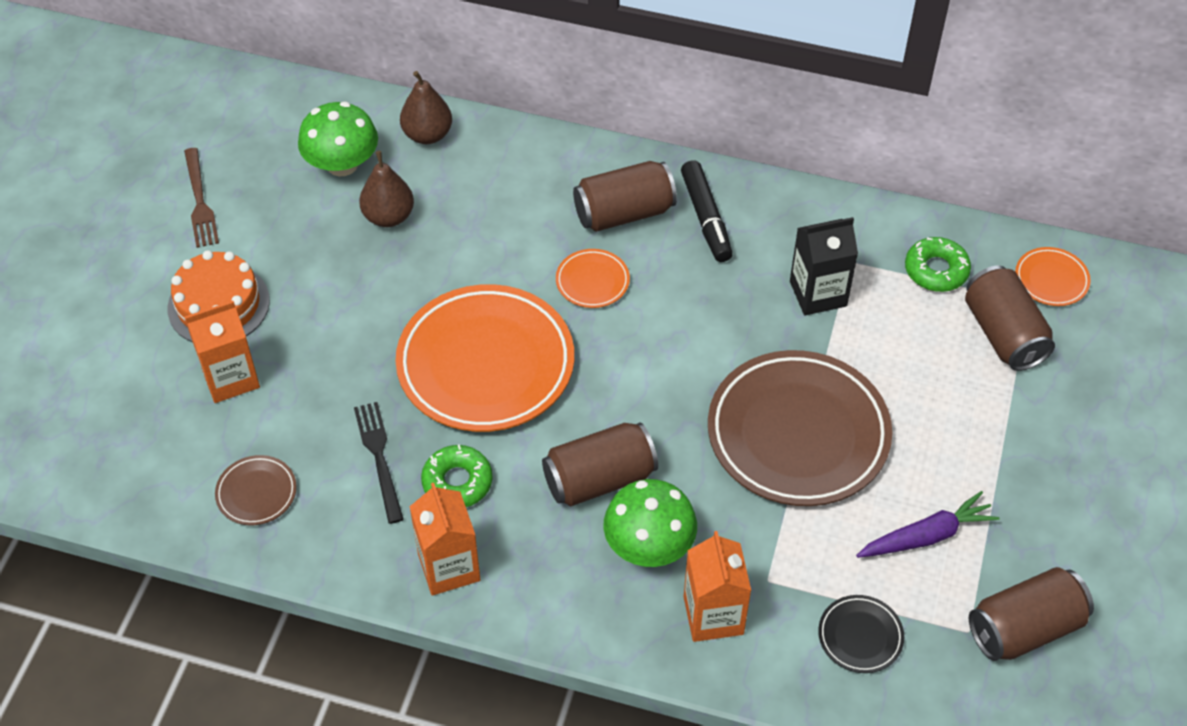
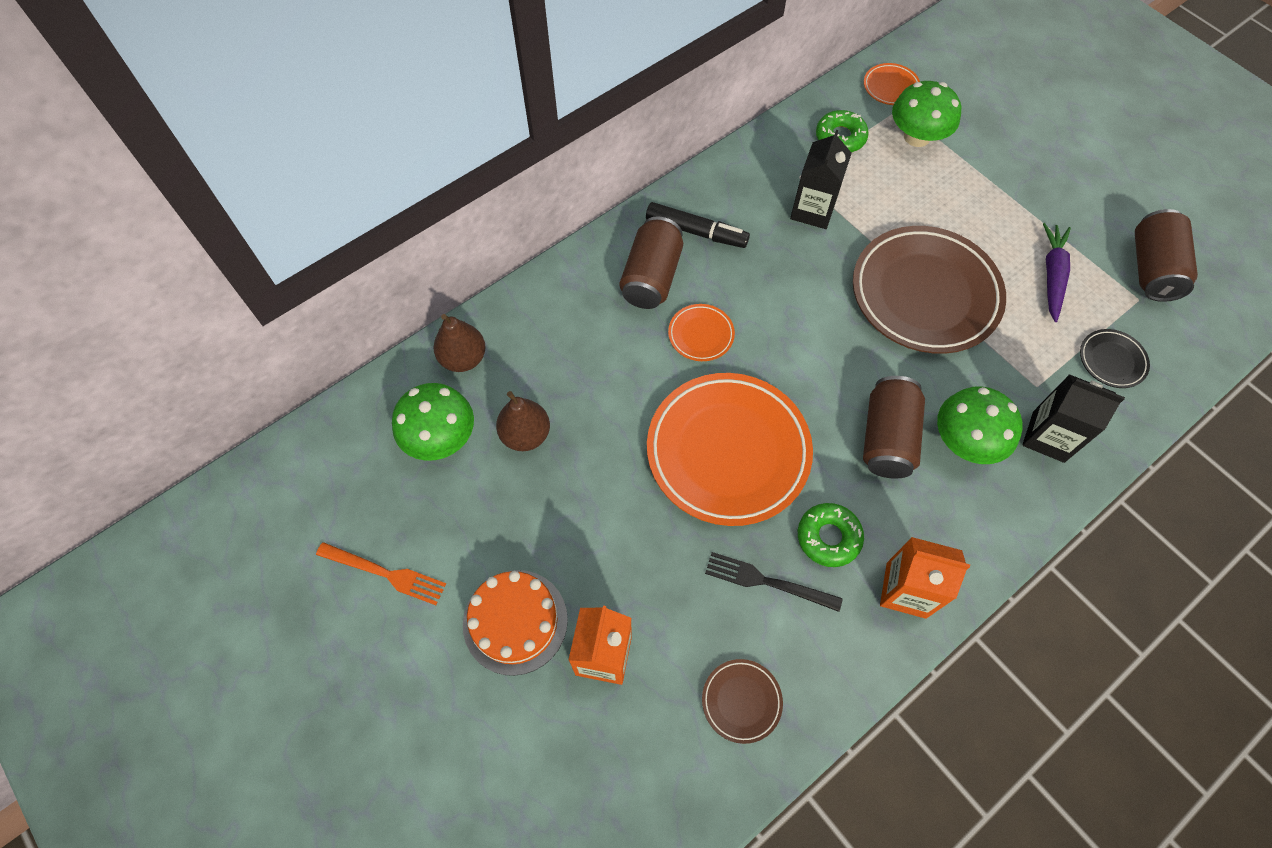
camera: 55 degrees left, 10 degrees up
(200, 201) = (385, 573): brown fork -> orange fork
(713, 615) = (1048, 436): orange carton -> black carton
(1003, 334) = (916, 136): brown can -> green mushroom

